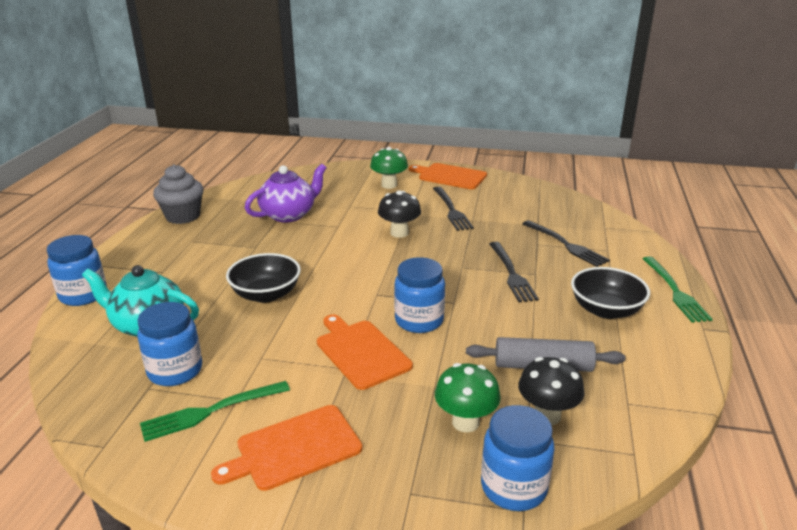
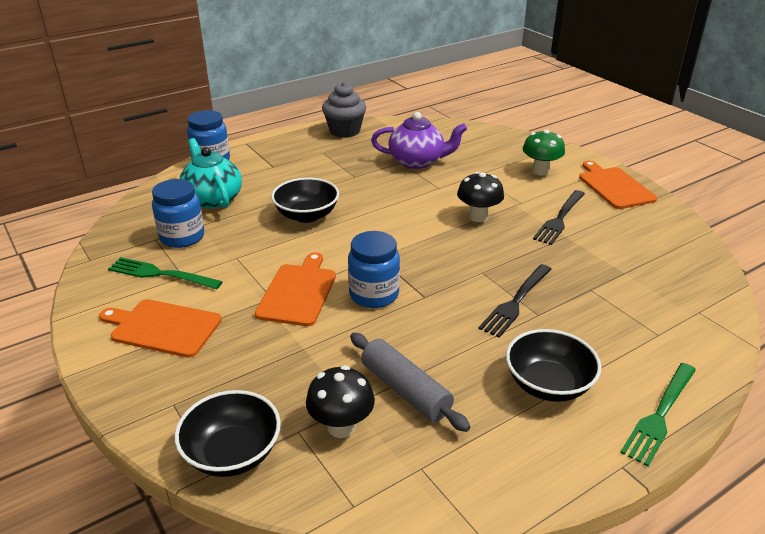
camera: 45 degrees right, 5 degrees up
(465, 422) = (279, 387): green mushroom -> none
(513, 487) = (232, 453): blue jar -> black bowl
(566, 244) = (620, 305): black fork -> none

